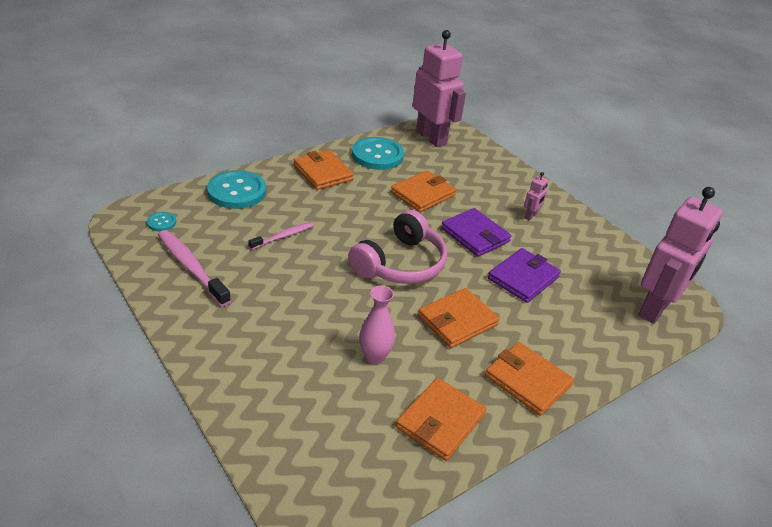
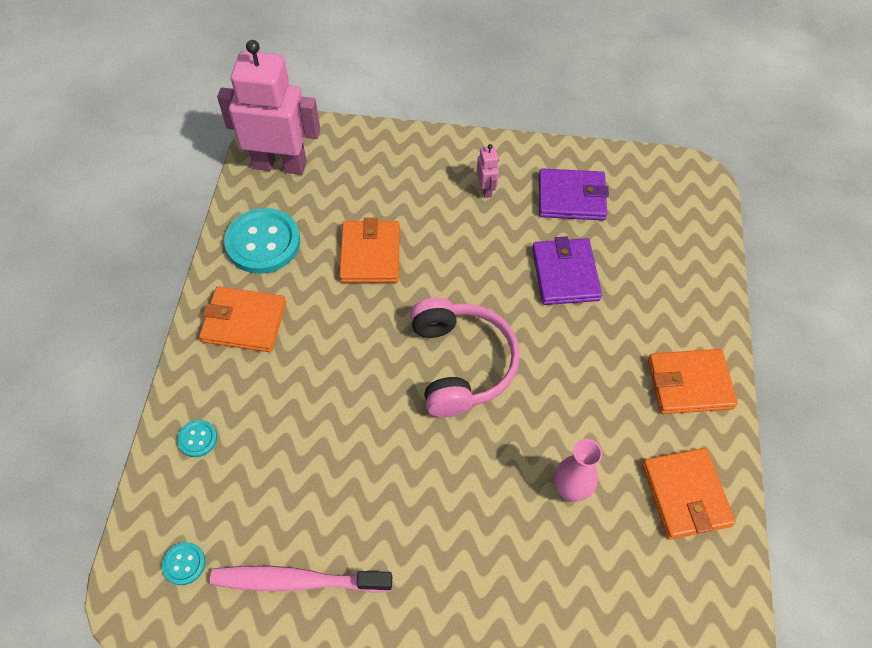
camera: 45 degrees left, 20 degrees up
(237, 191) = (197, 439): turquoise button -> turquoise button, size x0.45
(283, 236) = (324, 446): pink toothbrush -> none
(457, 320) = (577, 378): orange wallet -> none
(475, 235) = (473, 262): purple wallet -> purple wallet (571, 197)
(655, 308) = (681, 207): pink robot -> none

